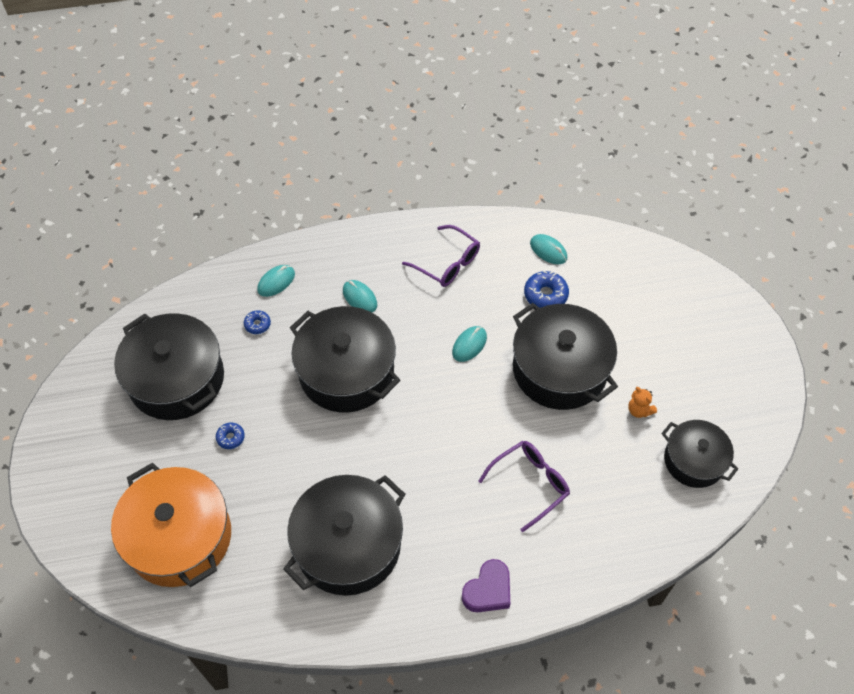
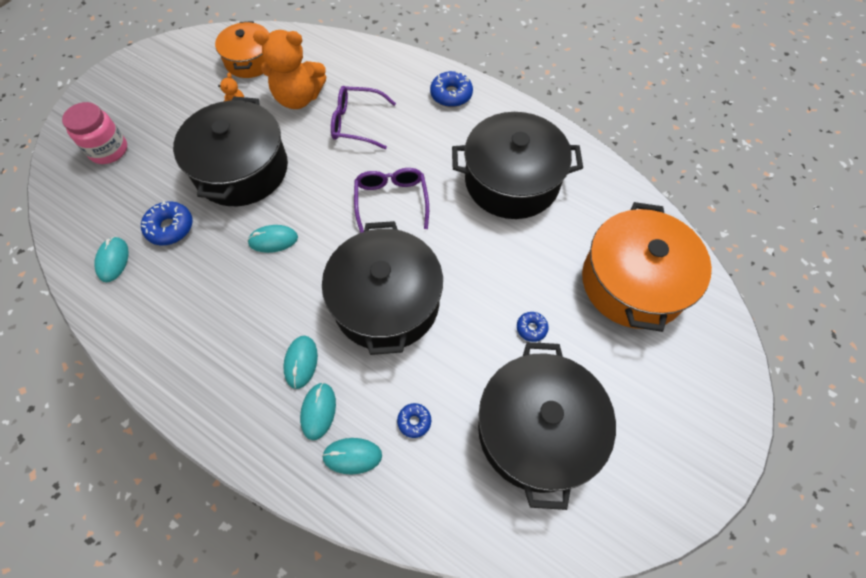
camera: 135 degrees left, 5 degrees up
(320, 285) = (318, 411): none -> turquoise mouse
(447, 263) = (195, 325): purple glasses -> purple glasses (391, 201)
(488, 590) = (451, 94): purple heart -> blue donut
(605, 463) = (298, 98): none -> orange teddy bear
(667, 301) = (109, 150): none -> pink jar
(694, 460) = (250, 61): black pot -> orange pot

